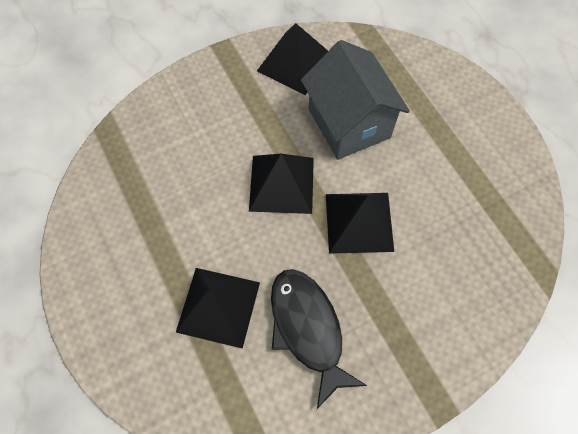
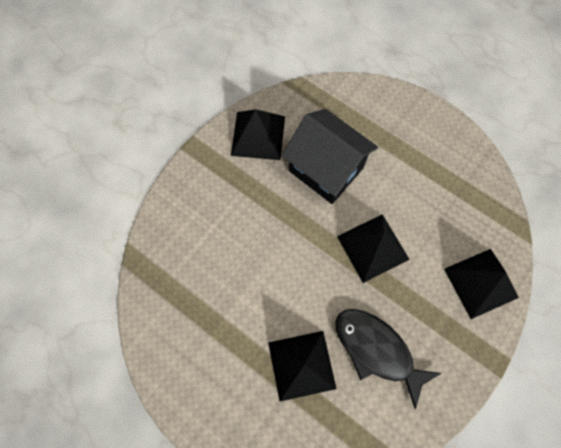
camera: 25 degrees left, 5 degrees up
(282, 184) = (299, 243): black pyramid -> black pyramid (481, 283)
(349, 123) = (326, 169): grey house -> black house

